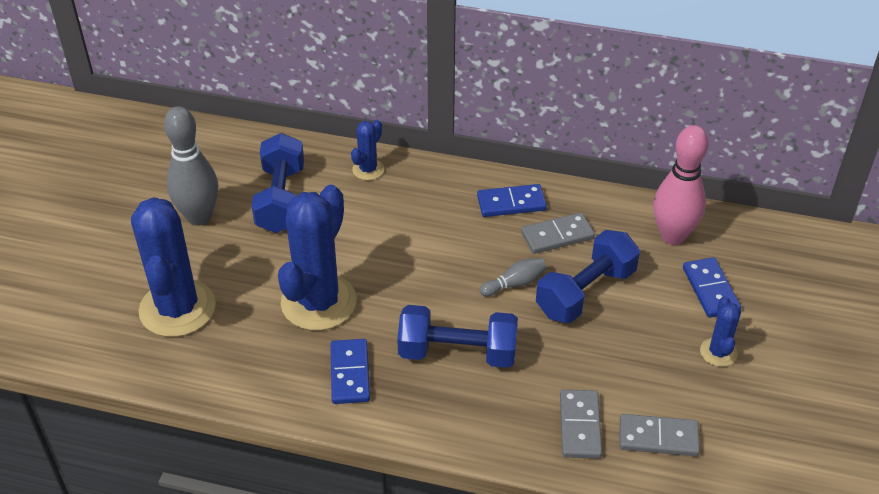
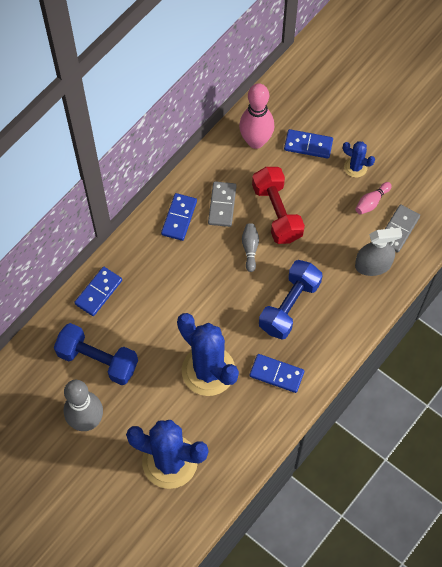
camera: 65 degrees left, 20 degrees up
(368, 169) = (98, 292): blue cactus -> blue domino
(579, 426) = (373, 265): grey domino -> grey spray bottle
(585, 292) = (277, 213): blue dumbbell -> red dumbbell
(678, 390) = (371, 202): none -> pink bowling pin

